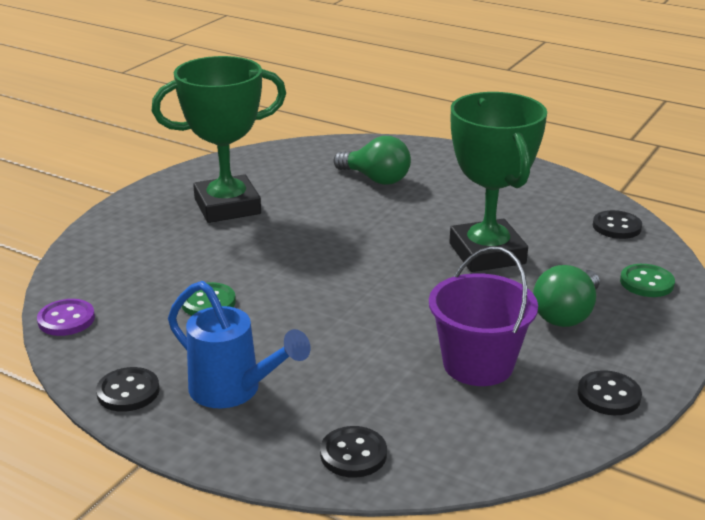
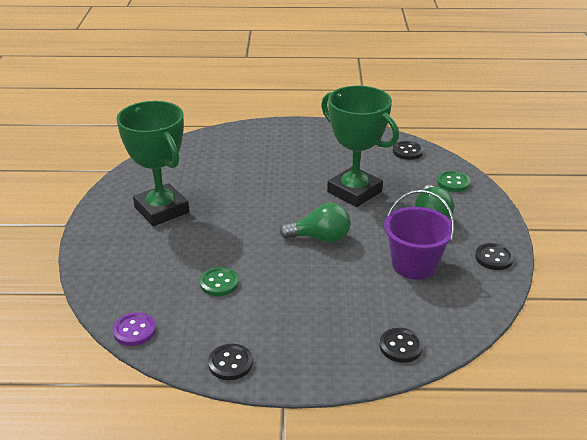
camera: 30 degrees left, 5 degrees up
(227, 206) = (162, 210): green trophy -> green trophy turned 75 degrees counterclockwise
(234, 391) = (296, 336): blue watering can -> none
(376, 179) = (240, 160): green light bulb -> green light bulb (320, 238)

